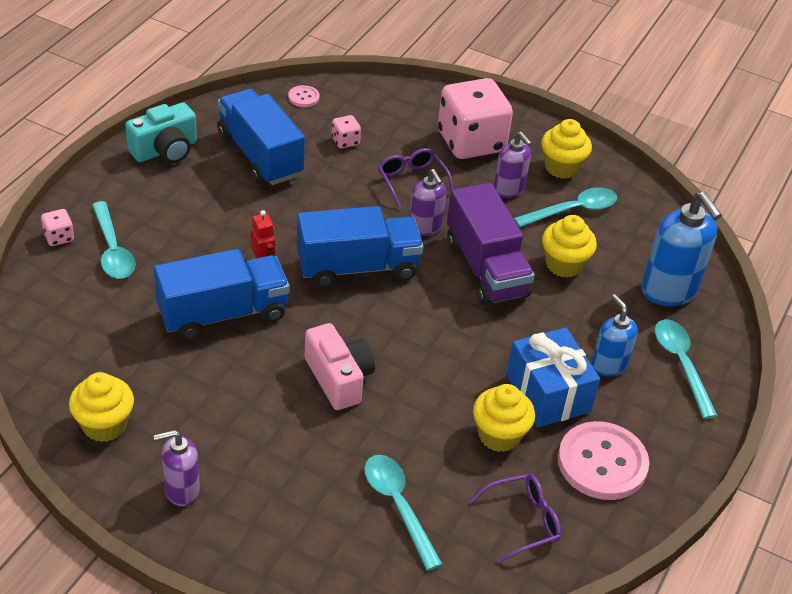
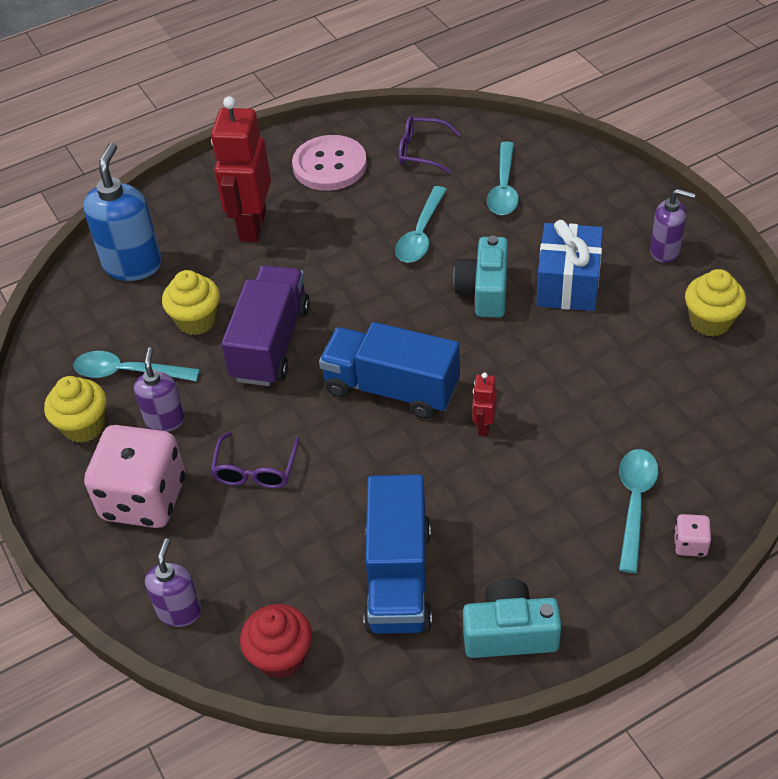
camera: 140 degrees left, 5 degrees up
(223, 314) = (553, 387): blue truck -> none
(303, 97) = (281, 657): pink button -> red cupcake
(339, 378) = (484, 291): pink camera -> turquoise camera
(345, 141) = (283, 558): pink dice -> none
(425, 227) = (290, 408): purple soap dispenser -> purple soap dispenser (179, 611)
(499, 435) = (388, 207): yellow cupcake -> none
(548, 393) = (322, 222): blue gift -> blue gift (568, 284)
(608, 365) = (252, 225): blue soap dispenser -> red robot
(681, 364) = (194, 207): turquoise spoon -> turquoise spoon (420, 234)

